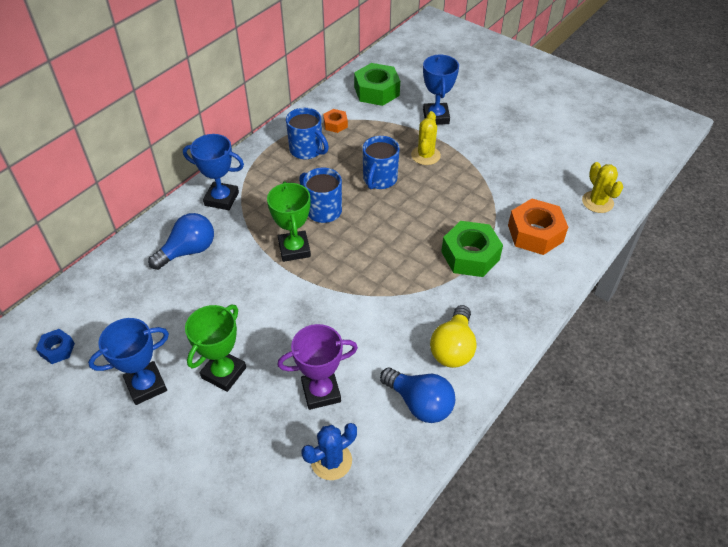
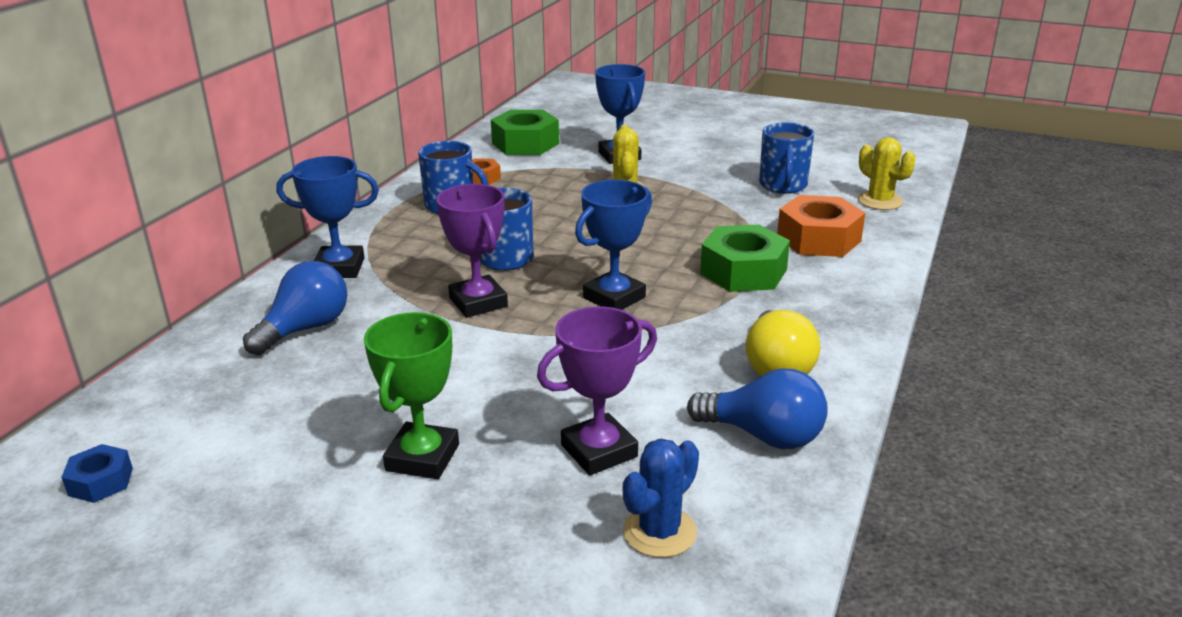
camera: 15 degrees left, 20 degrees down
(146, 385) = (286, 498): blue trophy -> blue trophy (614, 297)
(294, 249) = (478, 302): green trophy -> purple trophy
(379, 179) = (572, 219): blue mug -> blue mug (783, 186)

